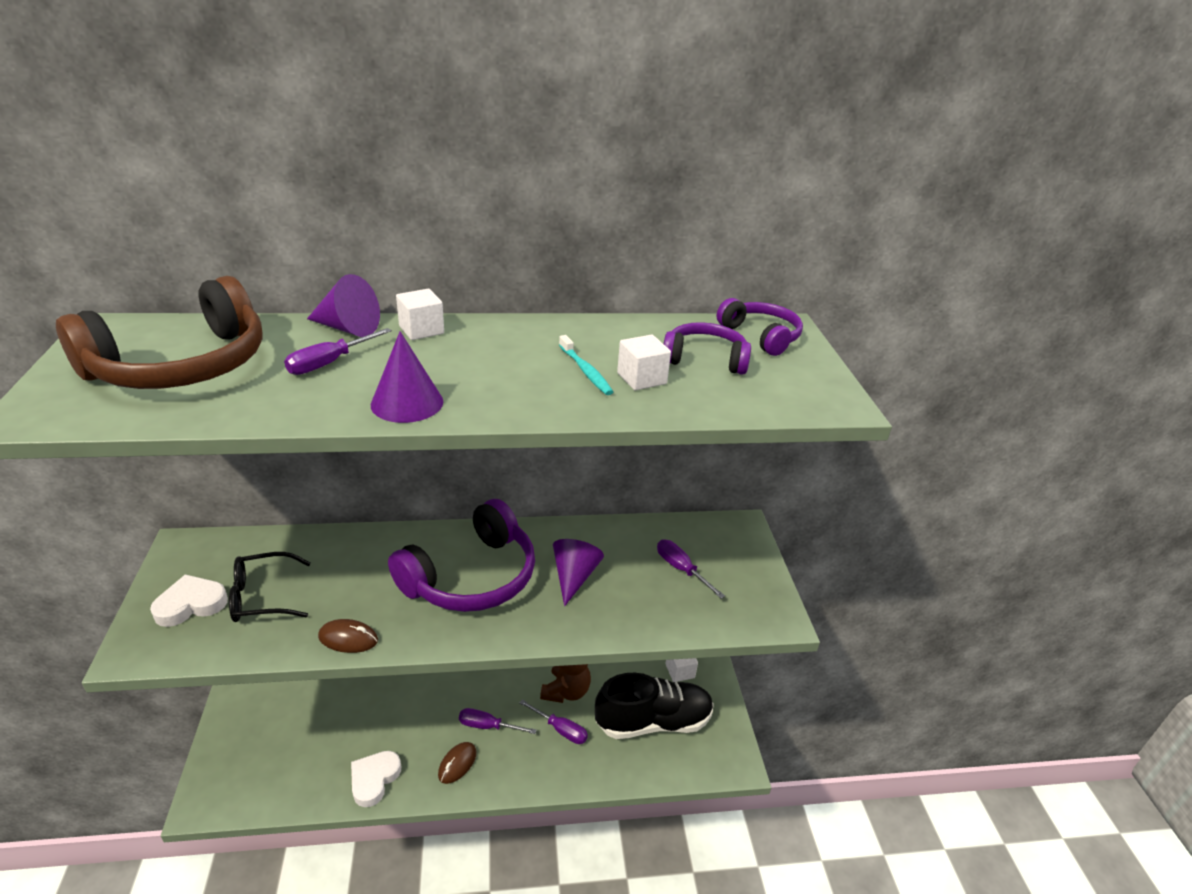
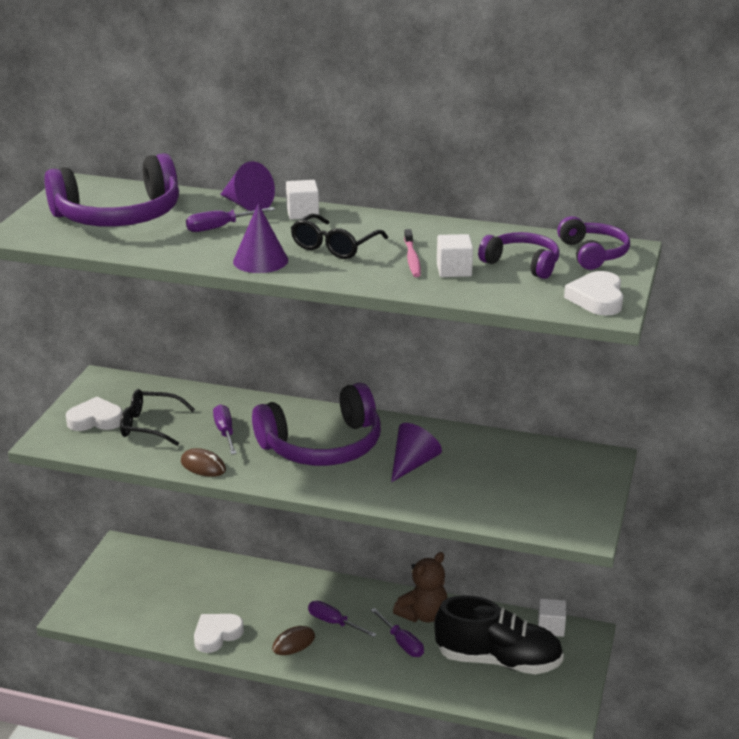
camera: 25 degrees right, 5 degrees down
(181, 365) = (119, 215): brown headphones -> purple headphones
(486, 369) = (334, 246): none -> black glasses
(585, 371) = (412, 259): turquoise toothbrush -> pink toothbrush
(681, 569) = (517, 478): purple screwdriver -> purple screwdriver (225, 432)
(814, 390) = (597, 299): none -> white heart

